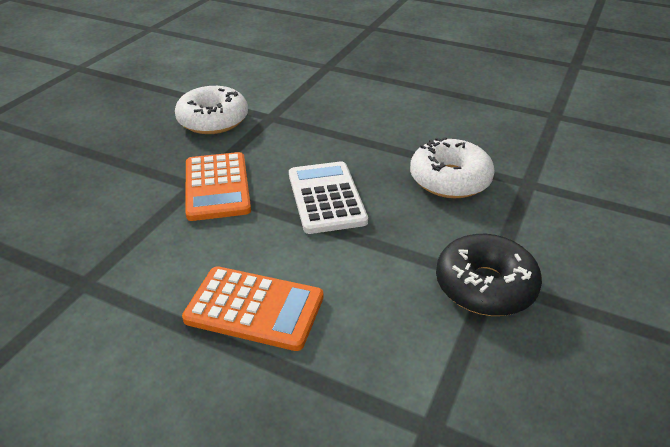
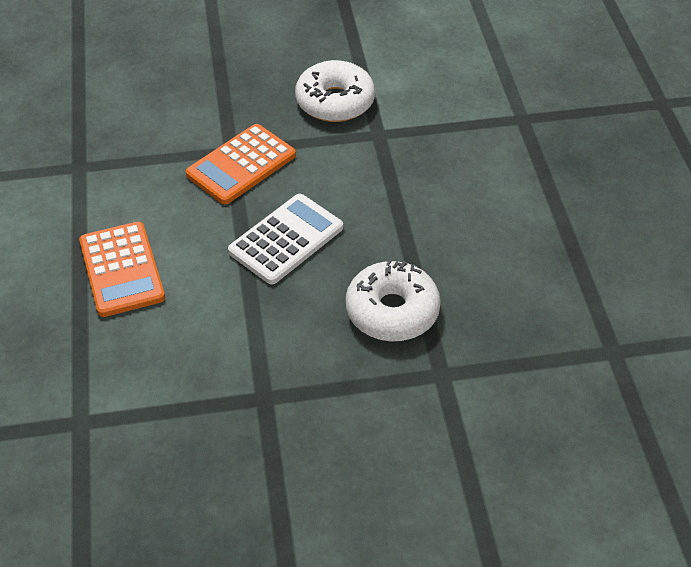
camera: 55 degrees right, 10 degrees up
(485, 286) = (253, 397): black donut -> none

